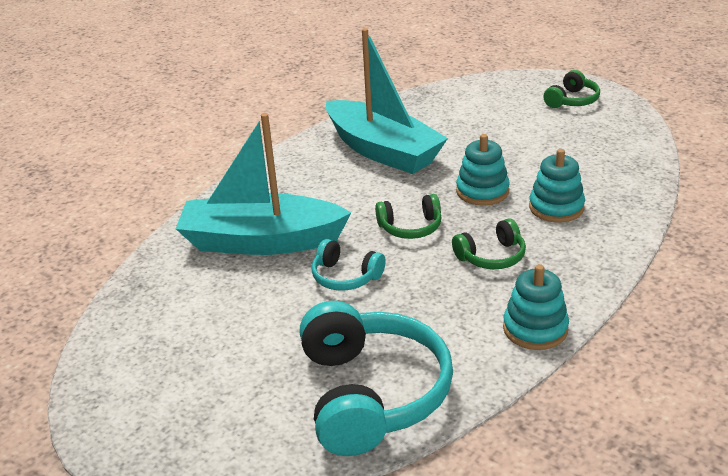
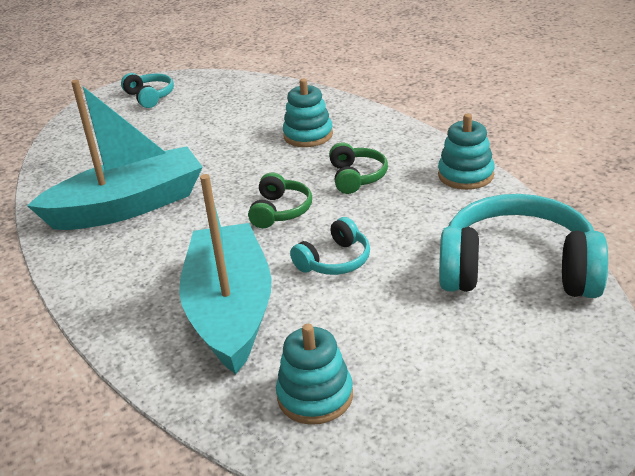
camera: 70 degrees left, 0 degrees up
(261, 241) = (230, 311): turquoise boat -> turquoise boat turned 150 degrees clockwise
(482, 191) = (253, 164): turquoise stacking toy -> turquoise stacking toy (315, 396)
(572, 100) = (150, 97): green headphones -> turquoise headphones

